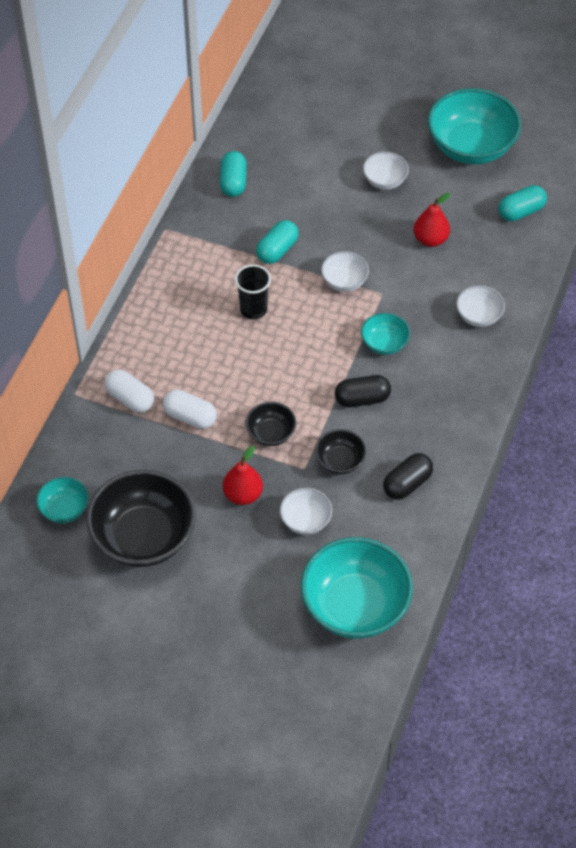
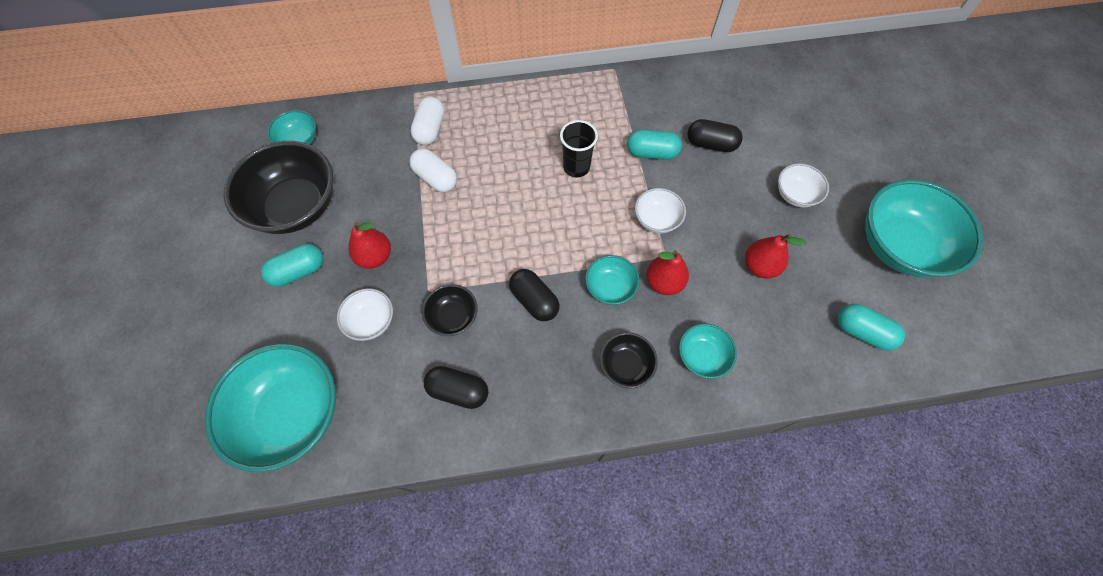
camera: 60 degrees right, 10 degrees up
(190, 417) = (435, 178): white capsule -> white capsule turned 45 degrees counterclockwise
(233, 182) = (697, 88): turquoise capsule -> turquoise capsule (299, 271)
(271, 433) = (452, 245): black bowl -> black bowl (625, 365)
(298, 206) = (711, 144): none -> black capsule
(403, 306) = (664, 282): none -> red pear
(478, 316) = (702, 356): white bowl -> turquoise bowl

